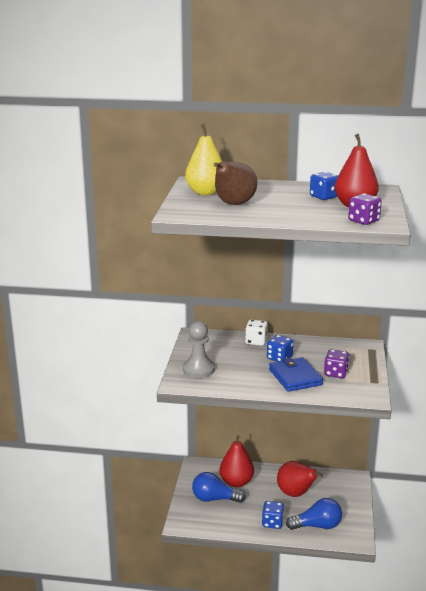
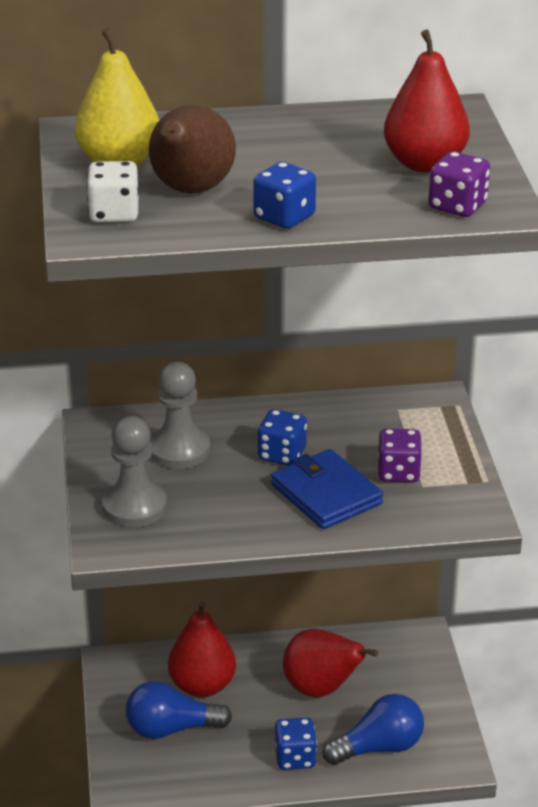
camera: 15 degrees left, 10 degrees up
(229, 350) = (179, 450): none -> grey pawn
(256, 341) = (223, 422): white dice -> white dice (114, 214)
(324, 197) = (356, 146): blue dice -> blue dice (284, 217)

